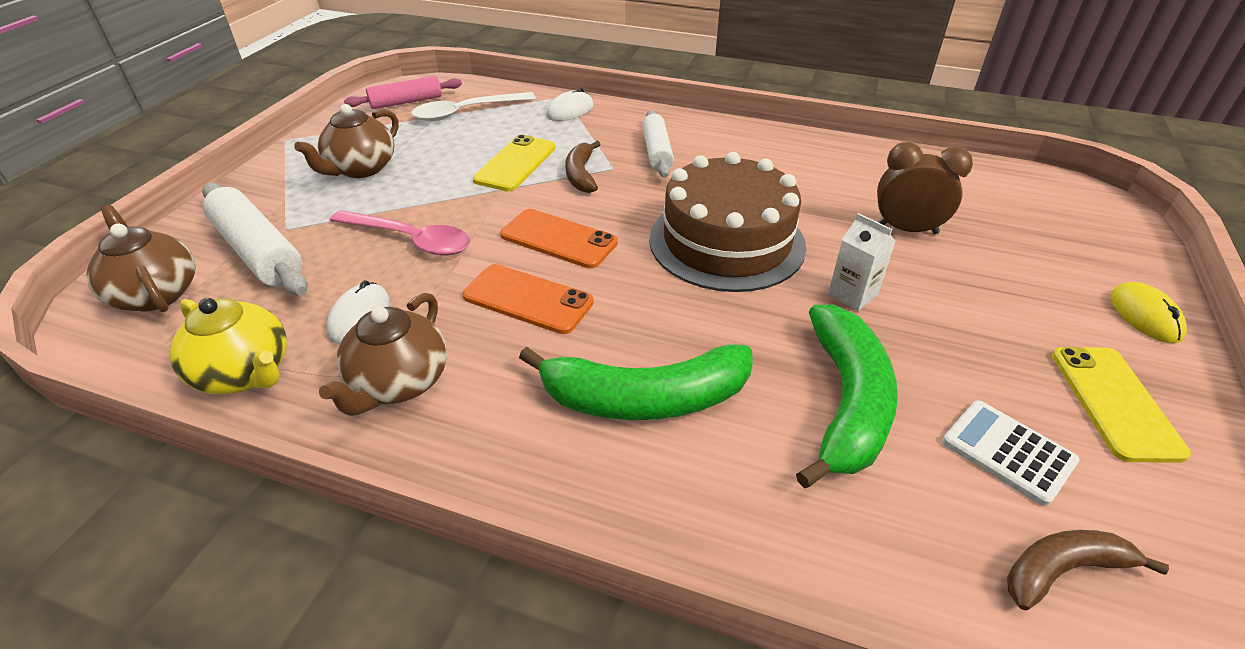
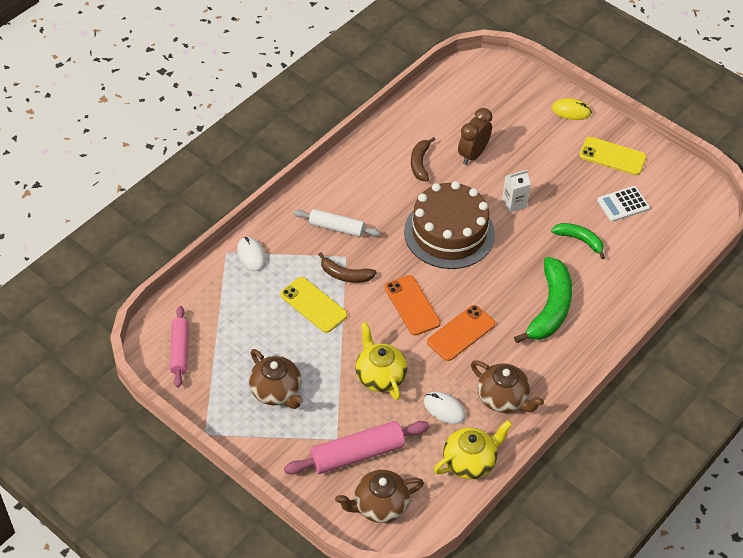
camera: 70 degrees left, 10 degrees up
(258, 251) = (357, 454): white rolling pin -> pink rolling pin
(410, 240) = (380, 376): pink spoon -> yellow teapot
(466, 112) = (220, 316): white spoon -> none
(559, 239) = (412, 305): orange phone -> orange phone turned 75 degrees counterclockwise
(846, 403) = (580, 240): green banana -> green banana, size x0.57
(1062, 570) = (674, 221): brown banana -> brown banana (420, 163)

